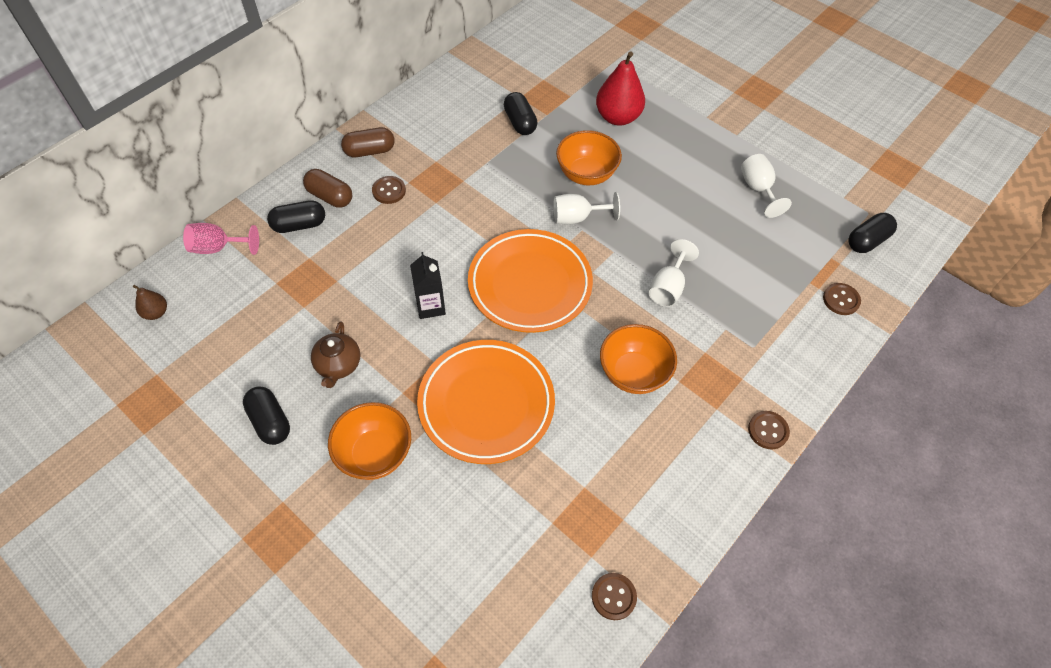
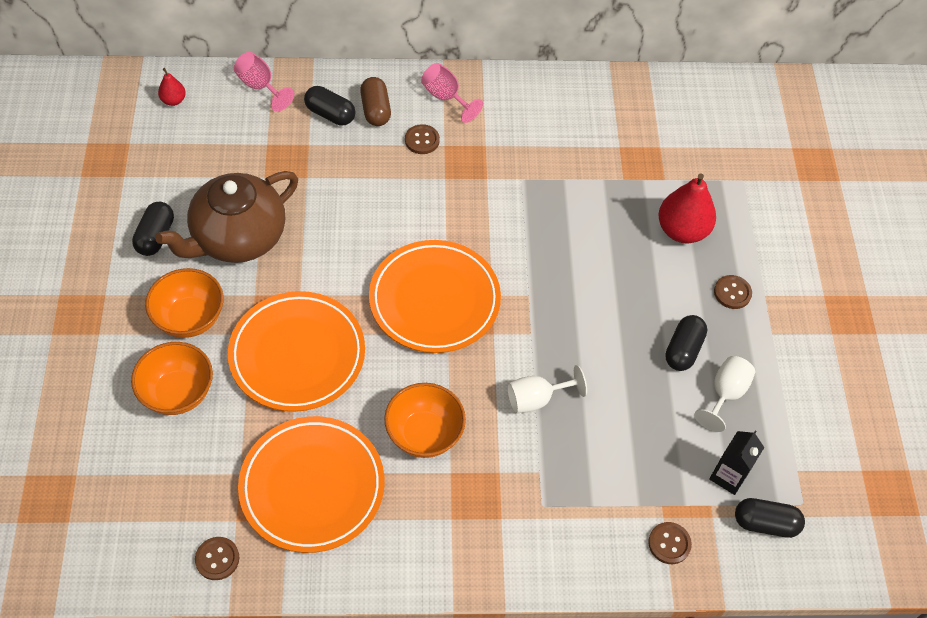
camera: 45 degrees right, 0 degrees up
(156, 313) = (173, 100): brown pear -> red pear
(338, 365) = (238, 238): brown teapot -> brown teapot, size x2.05
(369, 151) = (446, 97): brown capsule -> pink goblet
(430, 306) = (345, 252): black carton -> black carton (728, 476)
(520, 122) = (592, 168): black capsule -> black capsule (683, 350)
(577, 218) = (537, 282): white goblet -> none
(586, 174) = (590, 255): orange bowl -> orange bowl (178, 393)
(610, 479) = (312, 487): none -> orange plate
(768, 430) = (468, 572): brown button -> brown button (732, 293)

